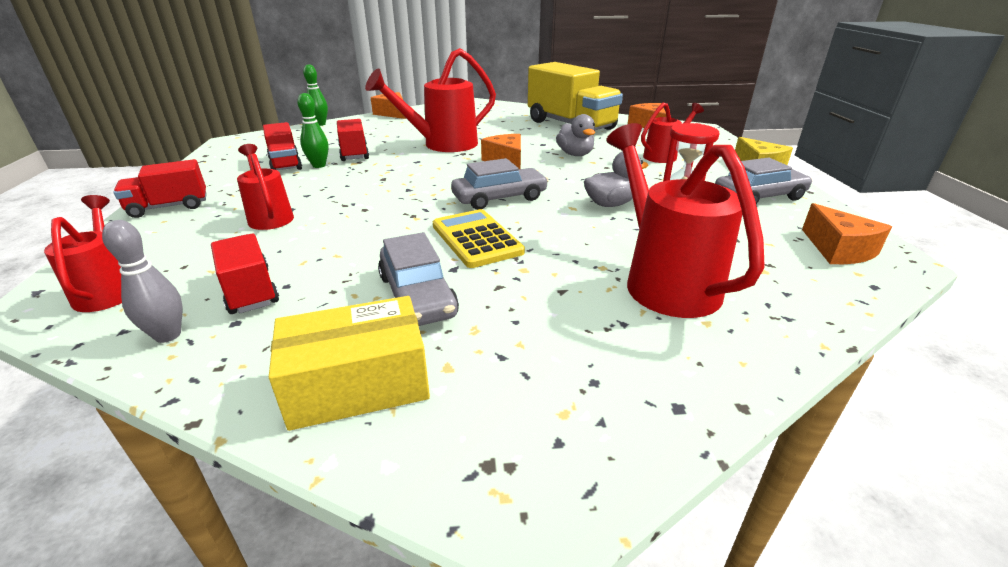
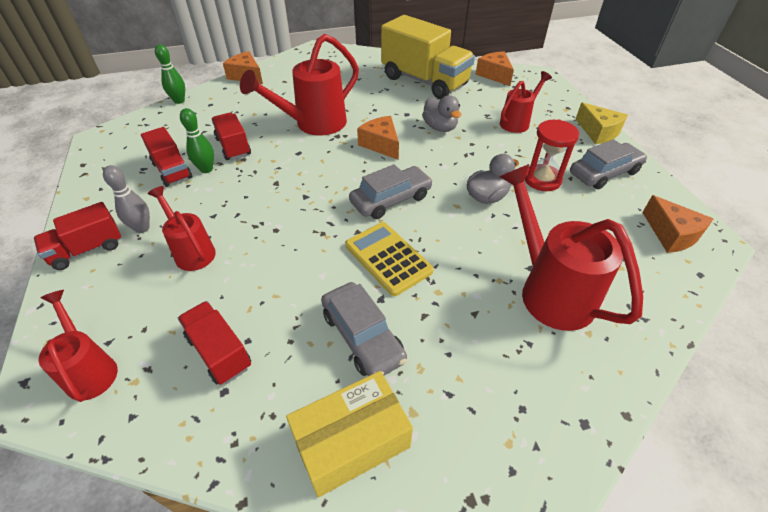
camera: 10 degrees left, 15 degrees up
(168, 335) = (174, 415): grey bowling pin -> grey bowling pin (142, 228)

